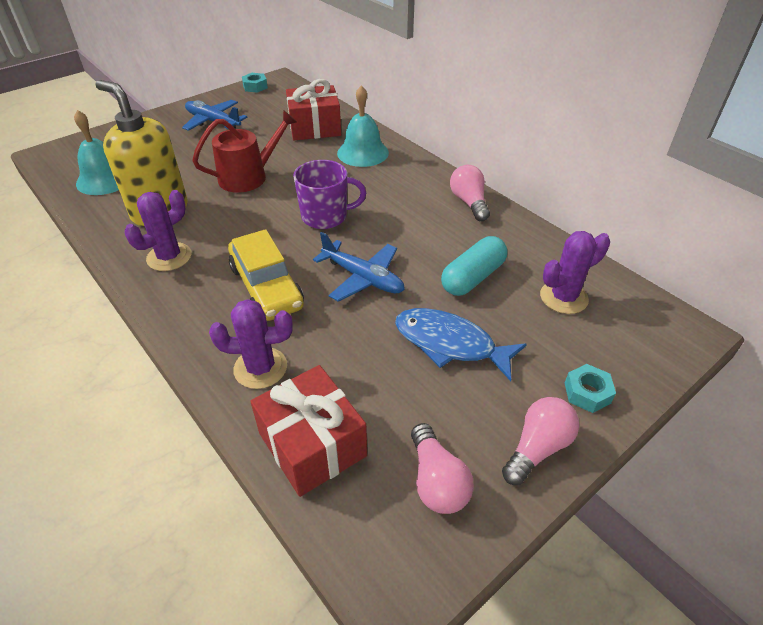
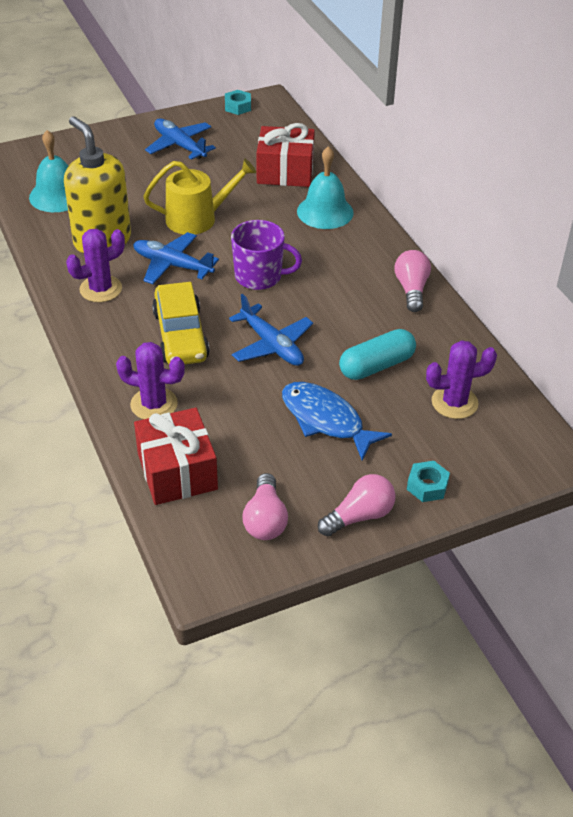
camera: 15 degrees right, 0 degrees up
(237, 221) = (172, 265): none -> blue plane
(248, 177) = (197, 218): red watering can -> yellow watering can

